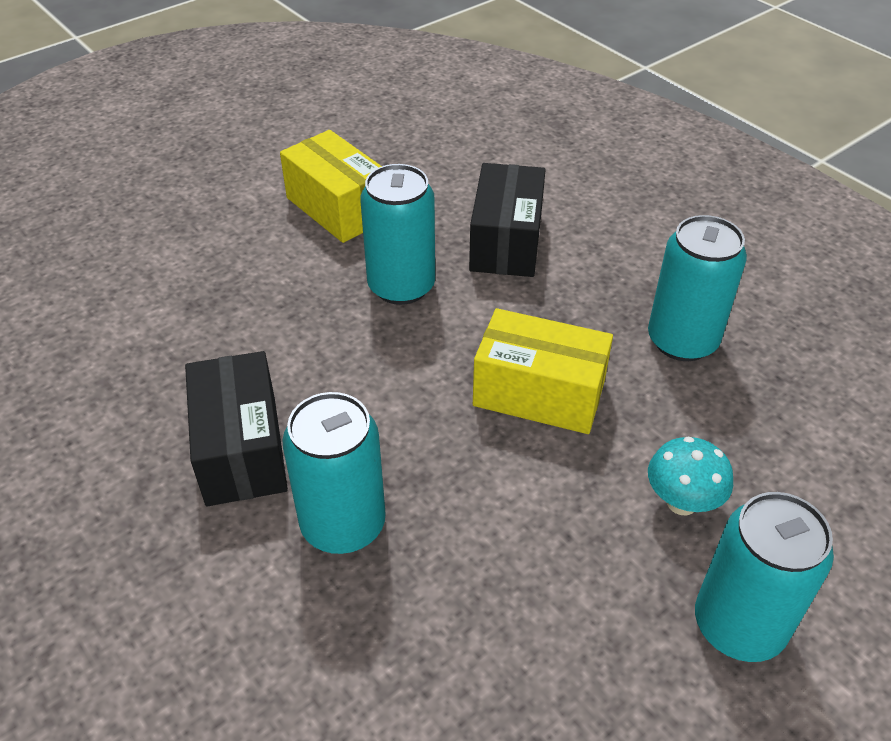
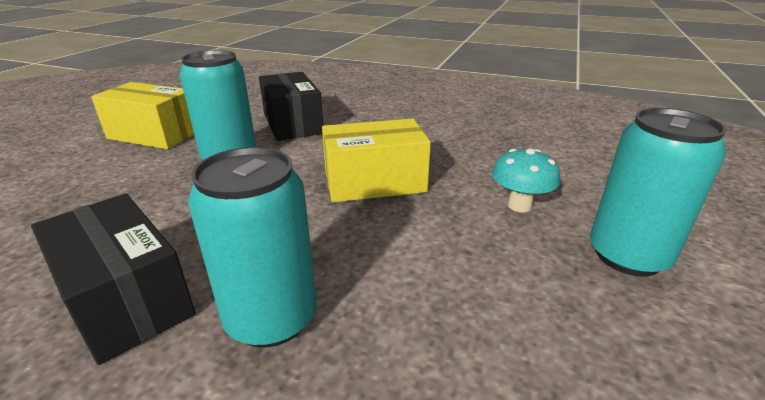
camera: 30 degrees left, 15 degrees down
(682, 341) = (439, 137): turquoise can -> none

